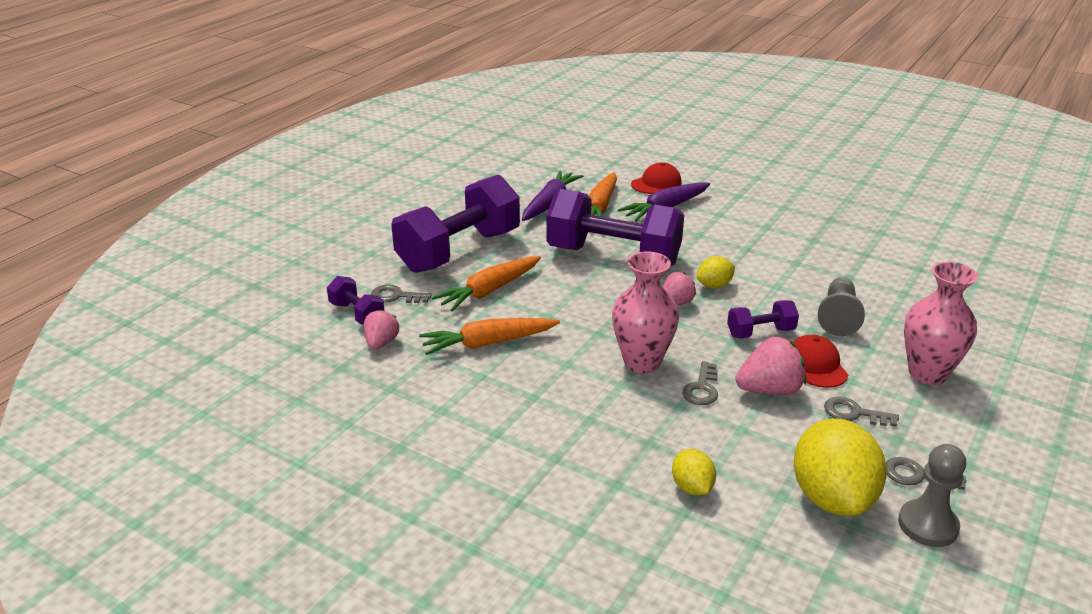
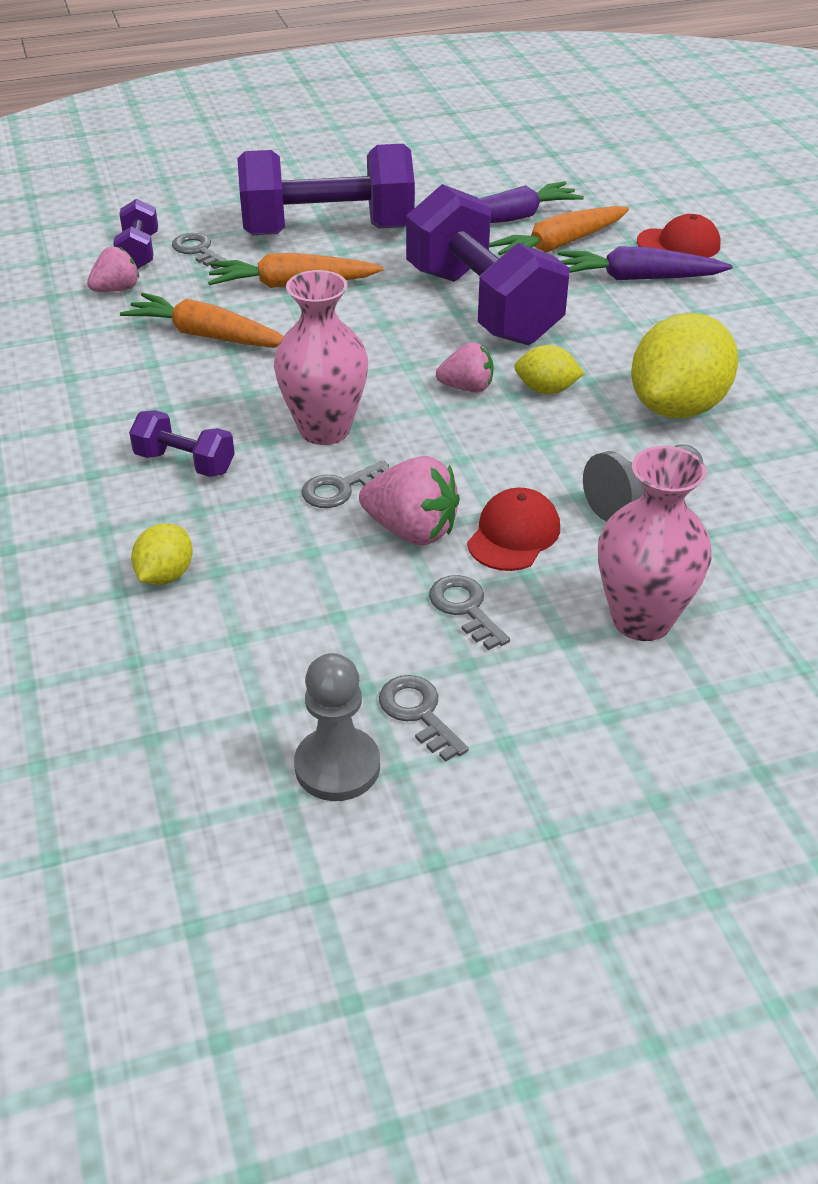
camera: 40 degrees right, 10 degrees up
(760, 332) = (510, 466): purple dumbbell -> purple dumbbell (185, 463)
(832, 497) = (284, 673): yellow lemon -> yellow lemon (677, 407)

